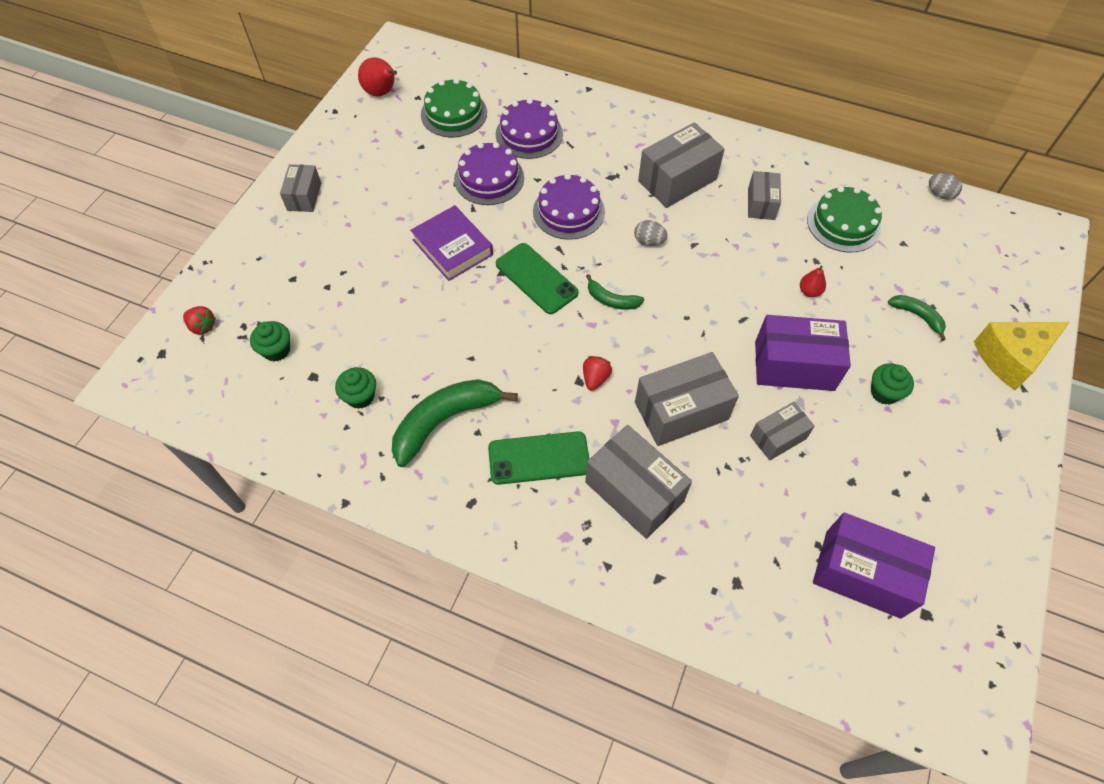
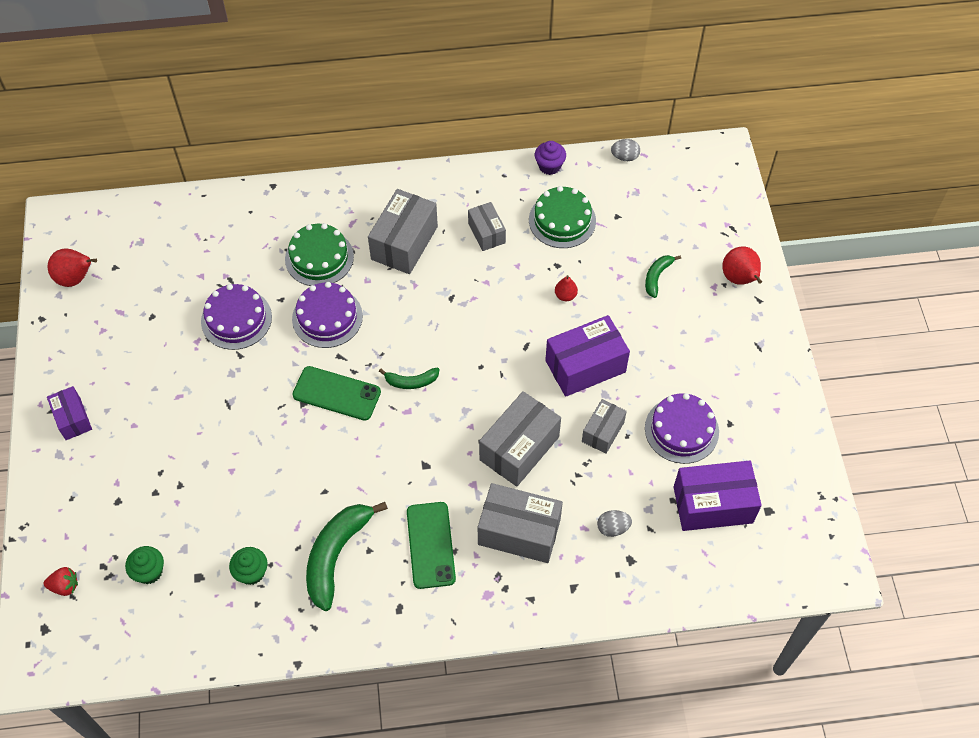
camera: 30 degrees left, 0 degrees up
(304, 196) = (73, 419): grey box -> purple box
(453, 247) = (245, 400): purple book -> none
(454, 113) = (161, 268): green cake -> green cake (319, 257)
(529, 134) = (246, 257): purple cake -> purple cake (681, 430)
(539, 458) = (431, 545): green phone -> green phone turned 60 degrees counterclockwise
(595, 378) = (437, 456): red strawberry -> none
(649, 241) = (412, 313): grey egg -> grey egg (613, 528)
(856, 172) = (549, 166): none -> purple cupcake
(884, 392) = (662, 355): green cupcake -> none
(917, 316) = (657, 277): green banana -> green banana turned 75 degrees counterclockwise
(1011, 358) = (739, 279): yellow cheese -> red pear

